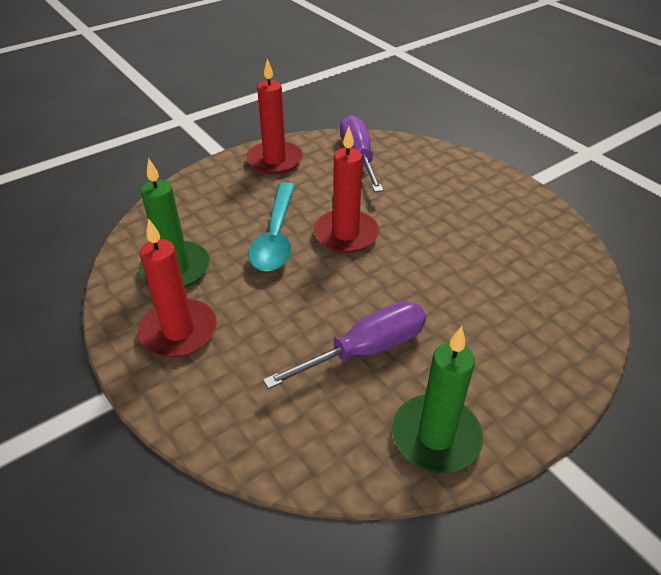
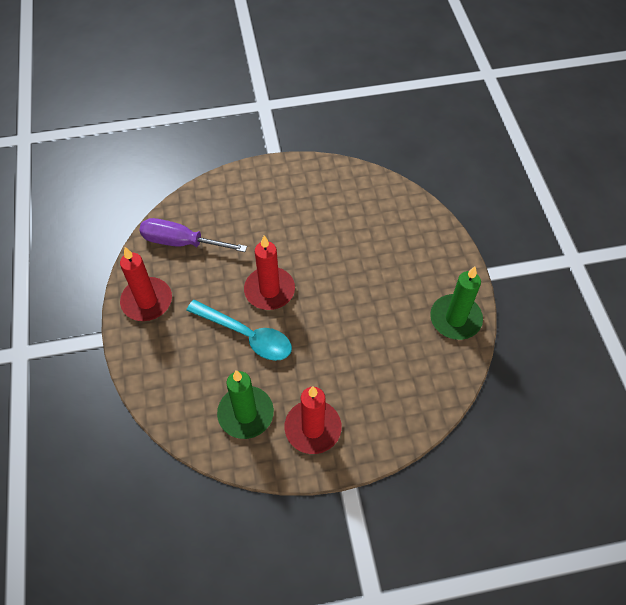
camera: 65 degrees left, 15 degrees up
(366, 350) = (381, 325): purple screwdriver -> none

